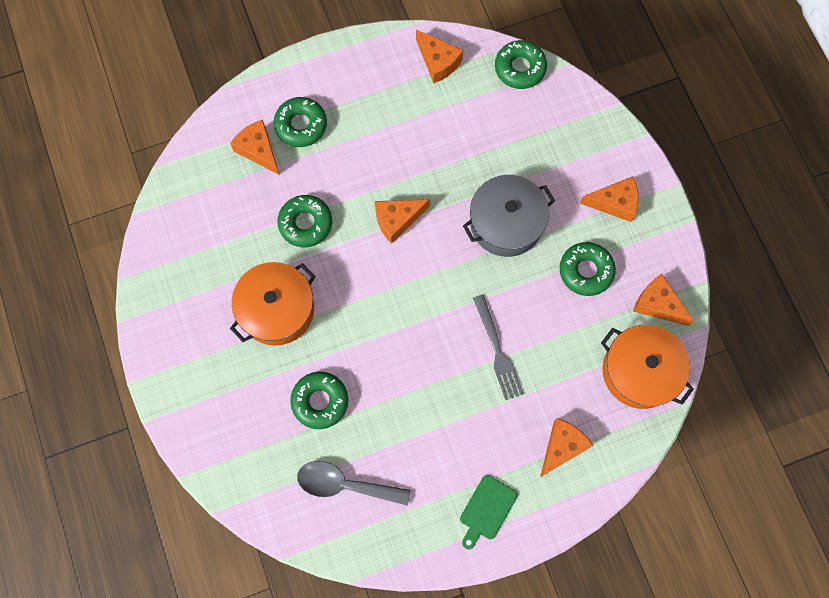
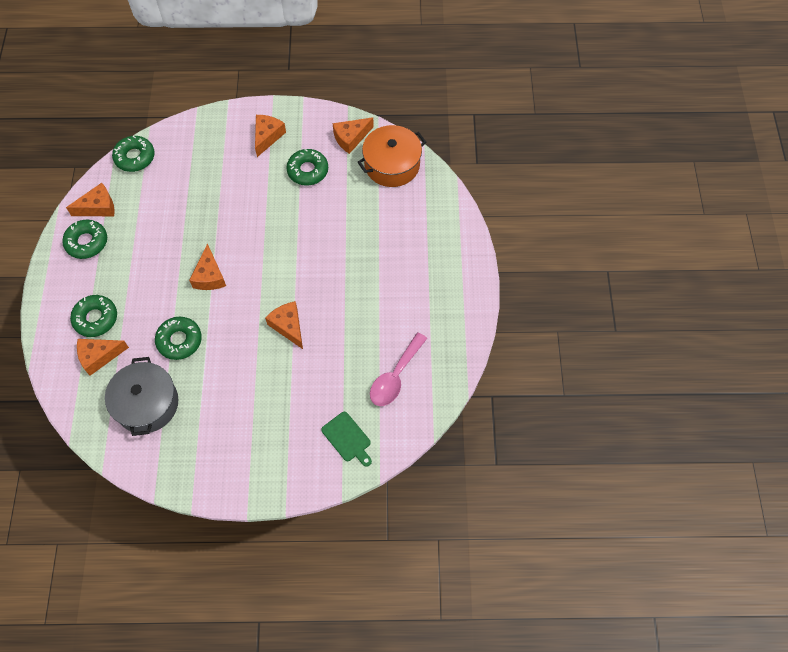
camera: 70 degrees left, 10 degrees down
(277, 309) = (239, 383): orange pot -> none
(320, 401) = (325, 374): green donut -> green donut (87, 242)
(345, 484) = (395, 376): grey spoon -> pink spoon
(486, 510) = (449, 289): green cutting board -> green cutting board (347, 438)
(498, 351) = (340, 244): grey fork -> none
(506, 223) = (248, 206): grey pot -> grey pot (147, 404)
(562, 447) = (424, 228): orange cheese -> orange cheese (288, 326)

